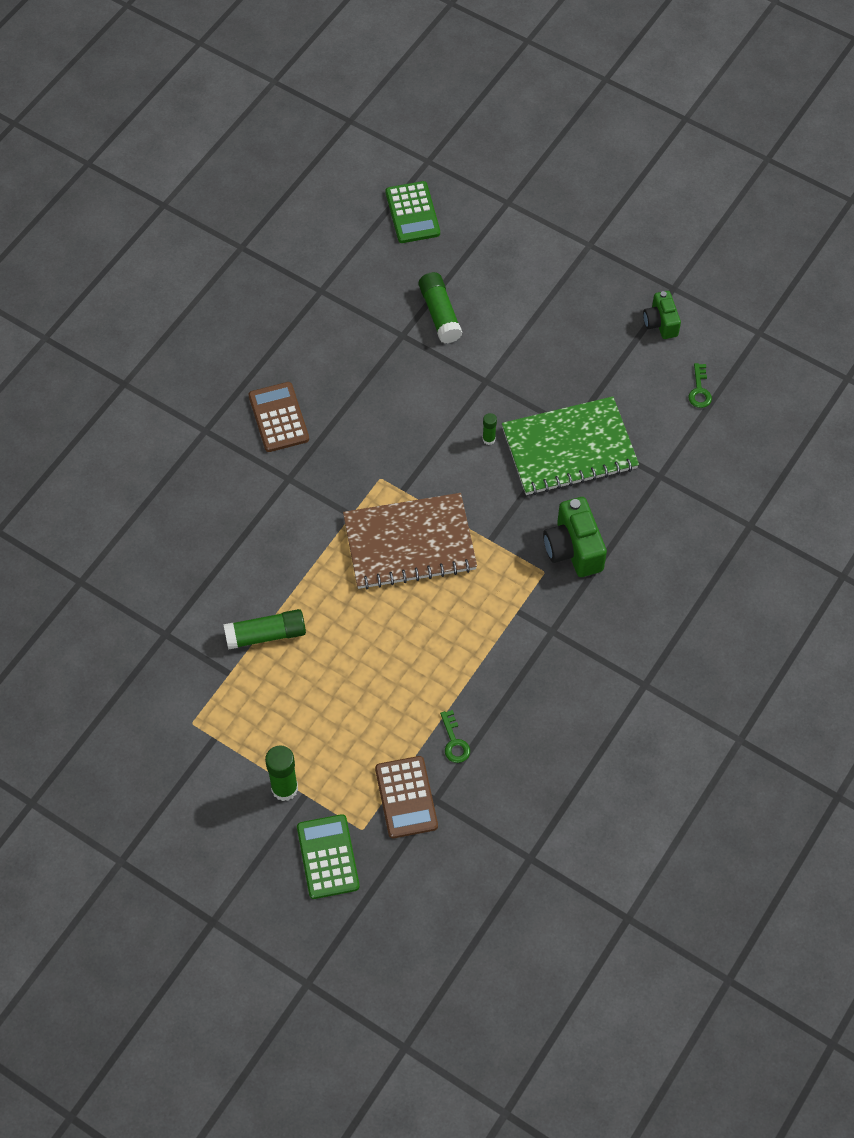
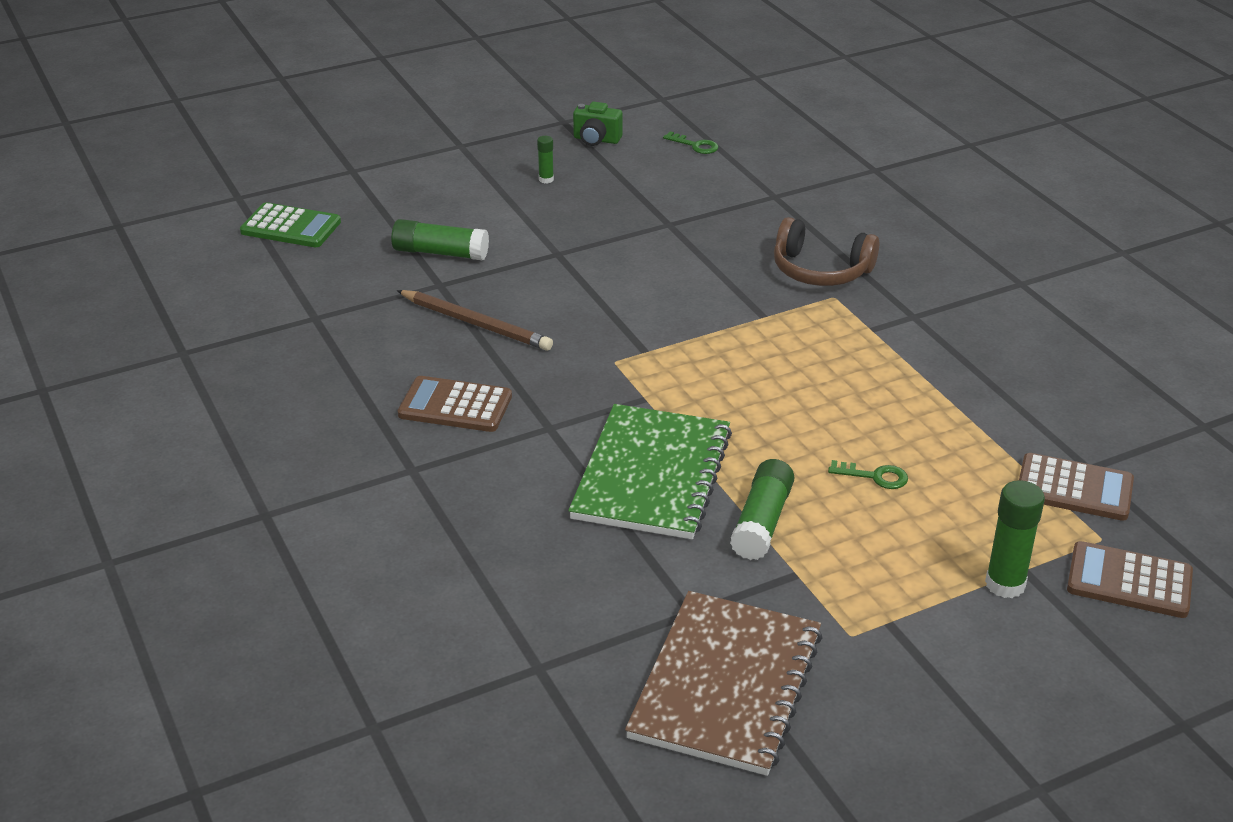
camera: 60 degrees left, 25 degrees down
(328, 857) = (1129, 581): green calculator -> brown calculator
(371, 380) = (476, 323): none -> brown pencil
(409, 543) = (721, 370): brown notebook -> brown notebook (725, 685)
(454, 741) = (1016, 427): green key -> green key (874, 476)
(488, 439) = (633, 275): green glue stick -> green glue stick (546, 179)
(569, 448) = (693, 233): green notebook -> green notebook (651, 475)
(573, 549) = (820, 270): green camera -> brown headphones

